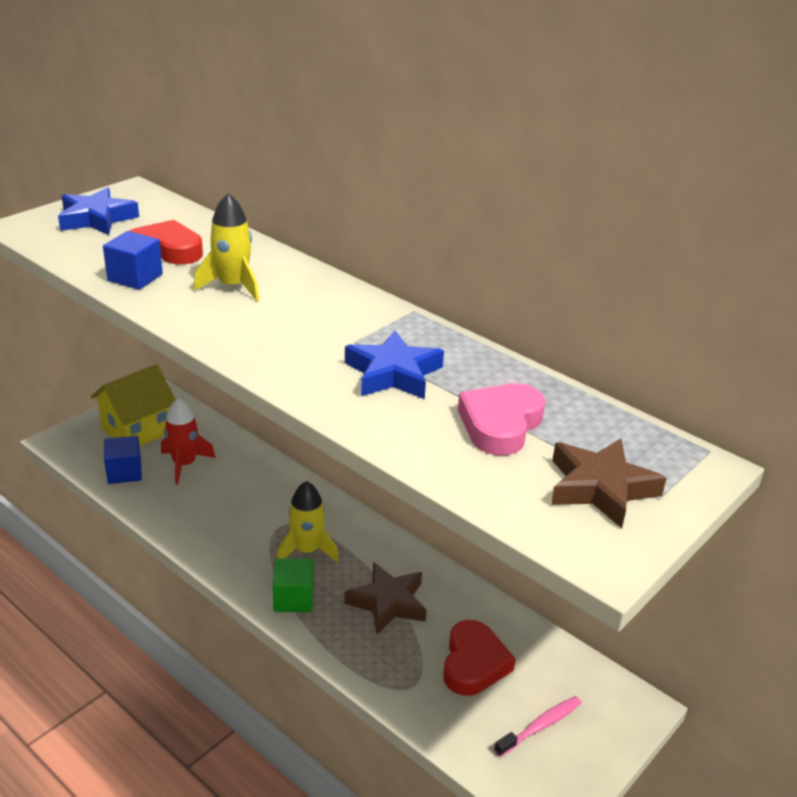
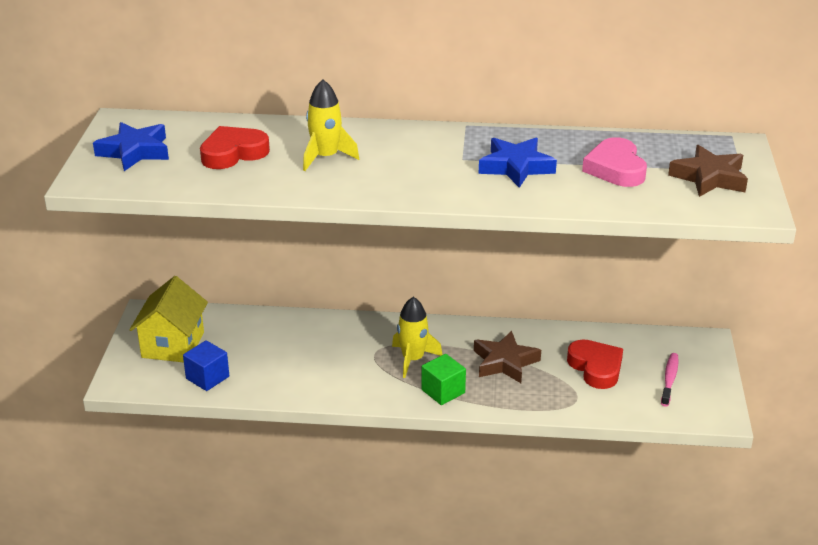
camera: 35 degrees left, 0 degrees up
(135, 277) = (247, 180): blue cube -> none
(184, 464) = (247, 350): red rocket -> none

